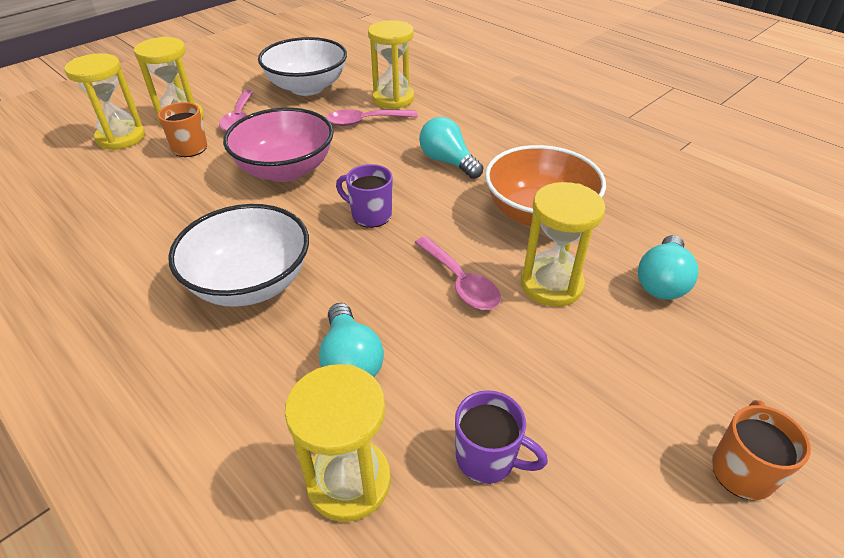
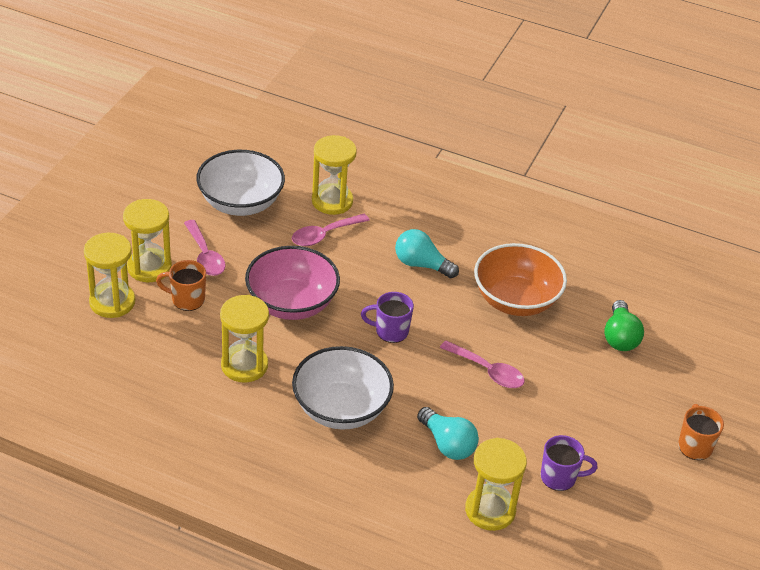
camera: 25 degrees left, 0 degrees up
(551, 284) = (549, 357): yellow hourglass -> yellow hourglass (244, 365)
(662, 281) = (620, 337): turquoise light bulb -> green light bulb

